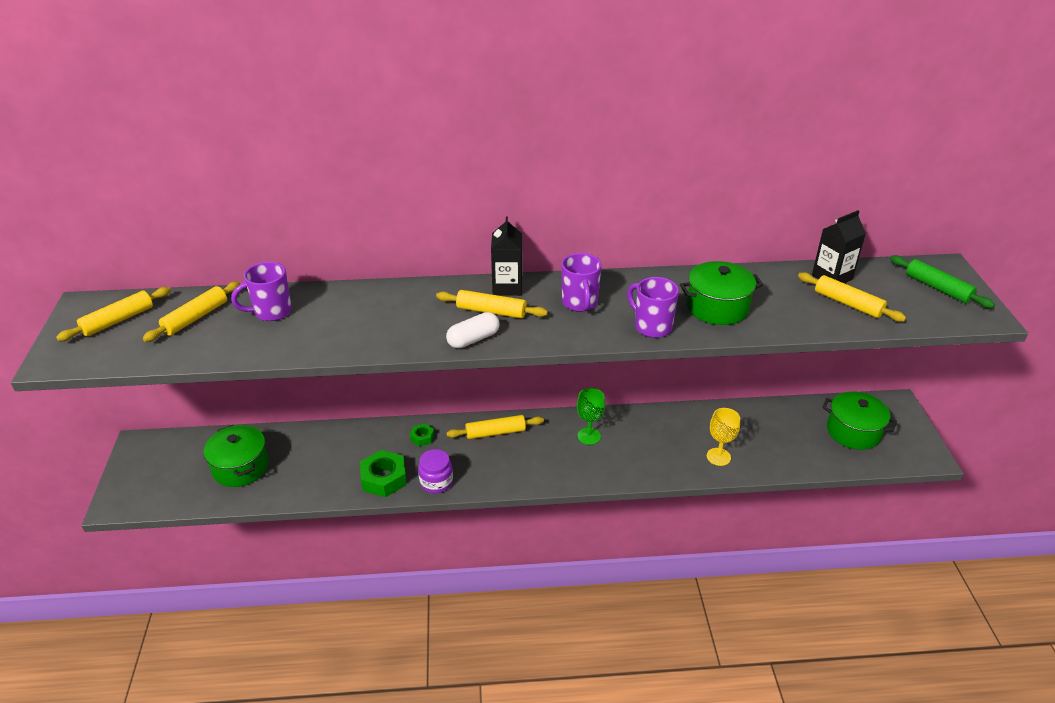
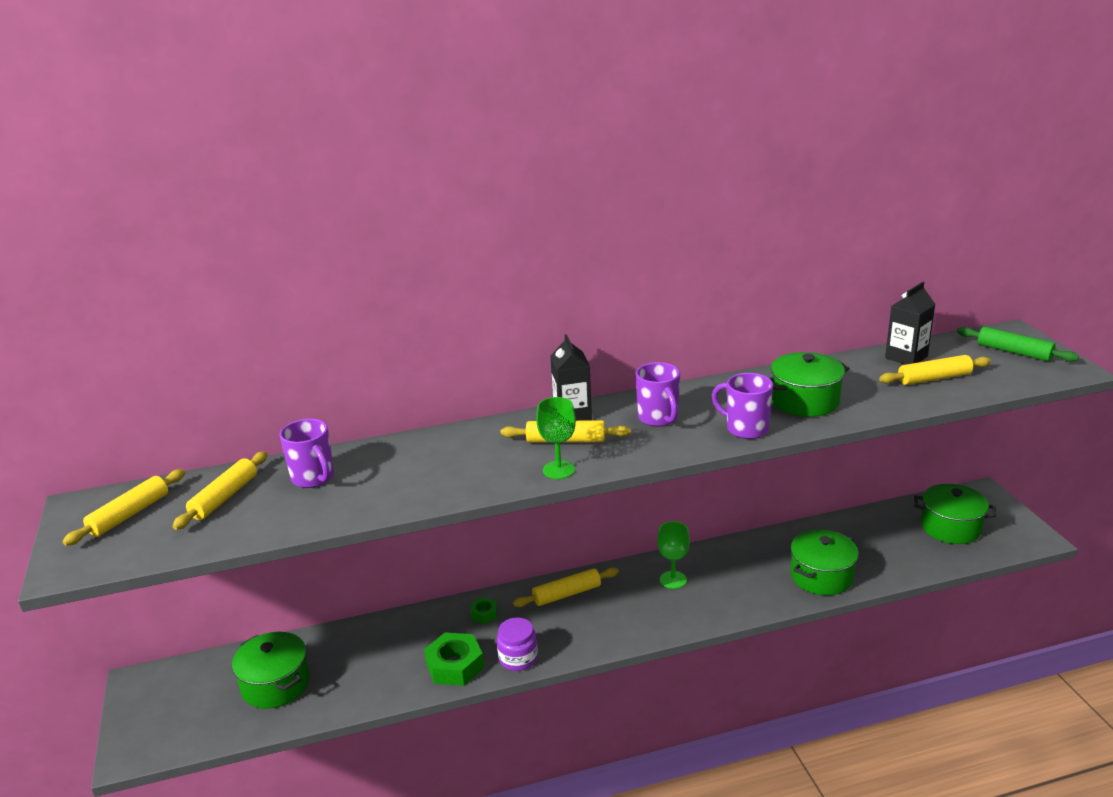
camera: 10 degrees left, 10 degrees down
(271, 312) = (313, 478): purple mug -> purple mug turned 90 degrees counterclockwise
(473, 339) = (558, 470): white capsule -> green goblet
(718, 457) = (821, 576): yellow goblet -> green pot
(848, 303) = (934, 378): yellow rolling pin -> yellow rolling pin turned 45 degrees counterclockwise

